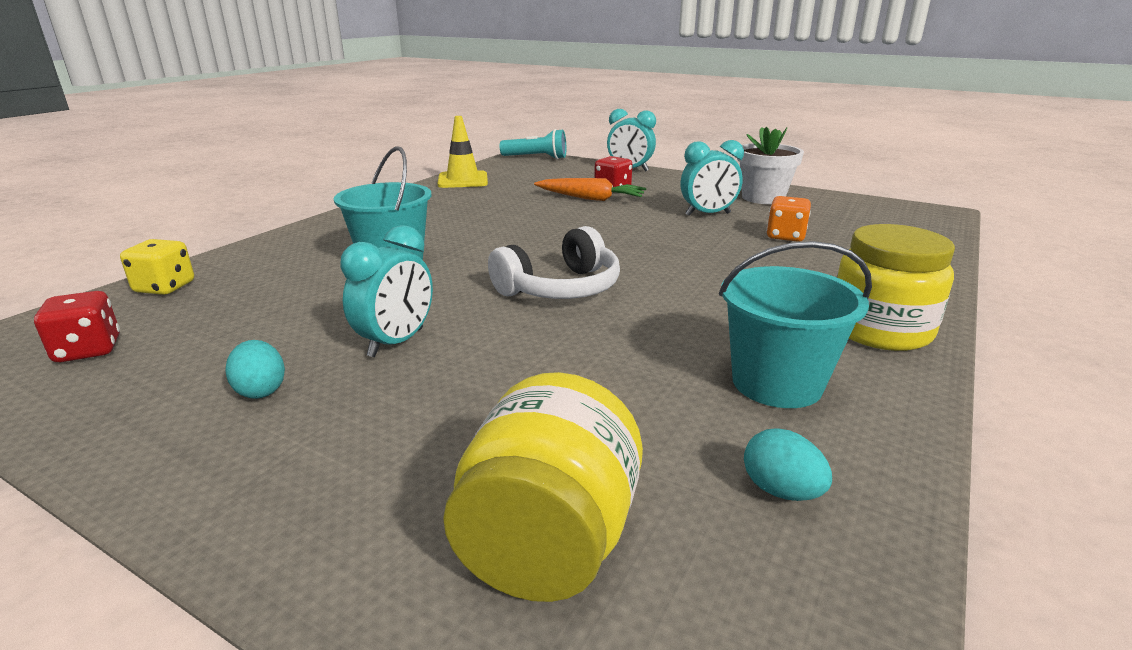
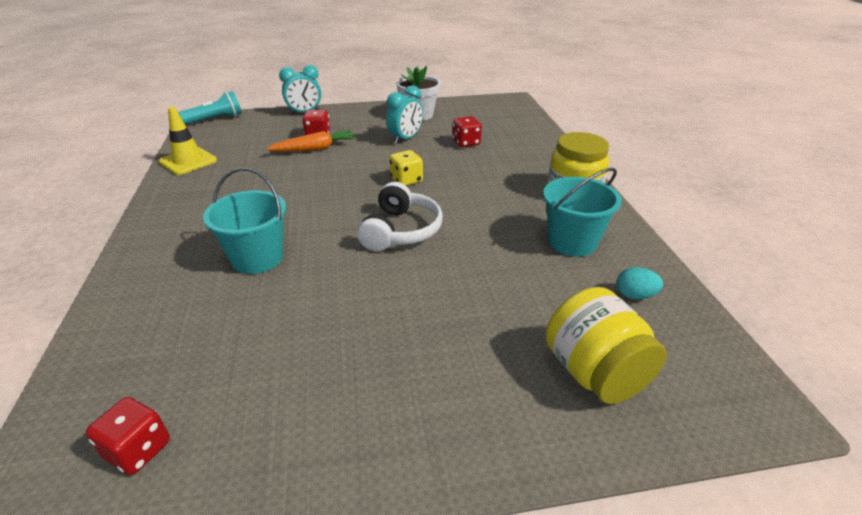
camera: 40 degrees left, 10 degrees up
(165, 287) = (95, 369): yellow dice -> yellow dice (406, 180)
(261, 390) = (336, 393): turquoise egg -> none
(396, 343) = (365, 316): turquoise clock -> none
(785, 236) = (466, 143): orange dice -> red dice

